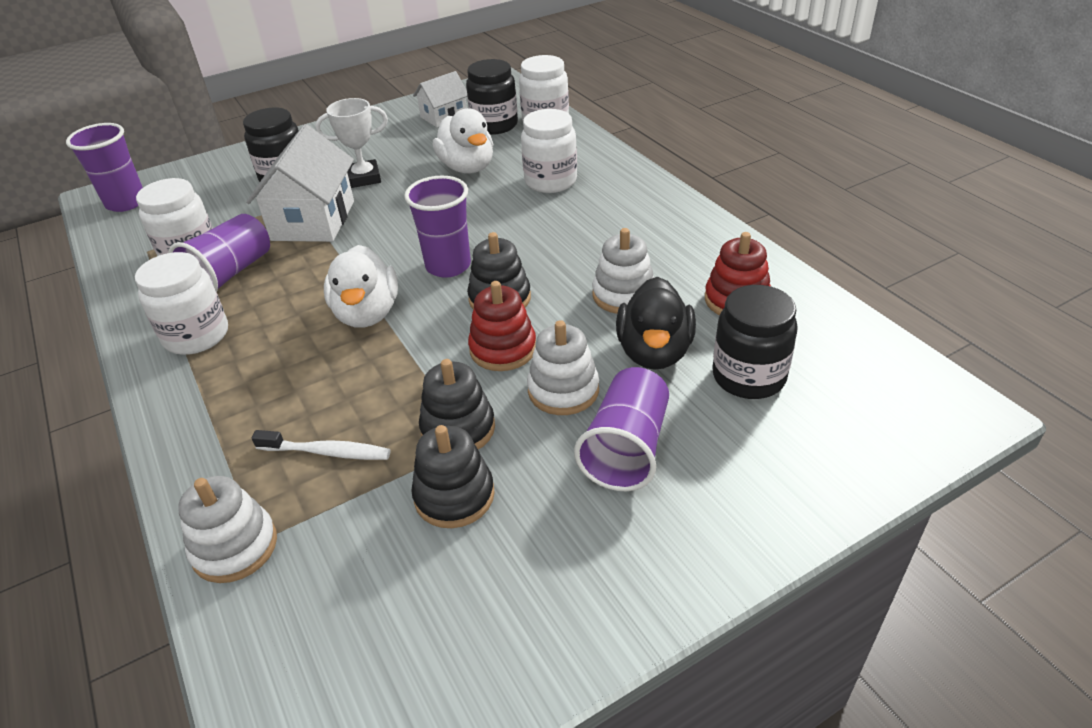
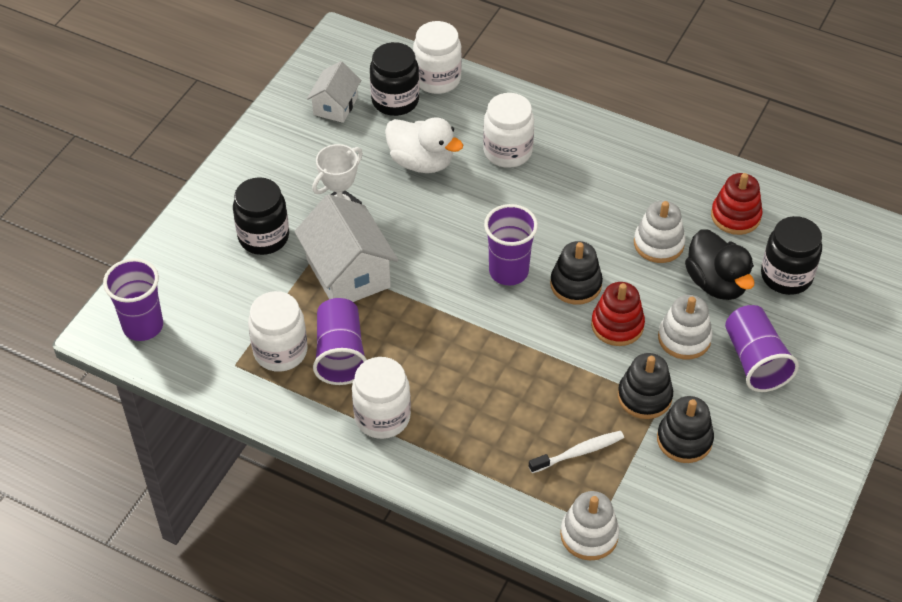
camera: 35 degrees left, 10 degrees up
(367, 313) = (492, 340): white duck -> none

